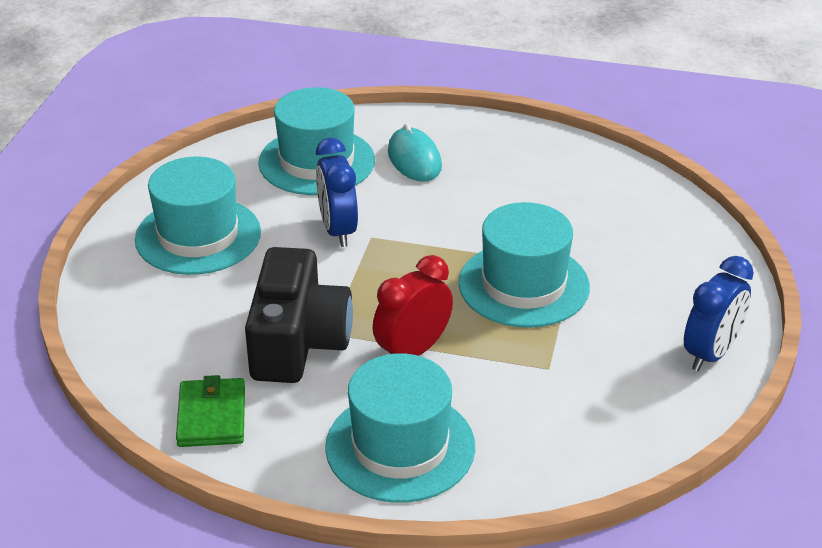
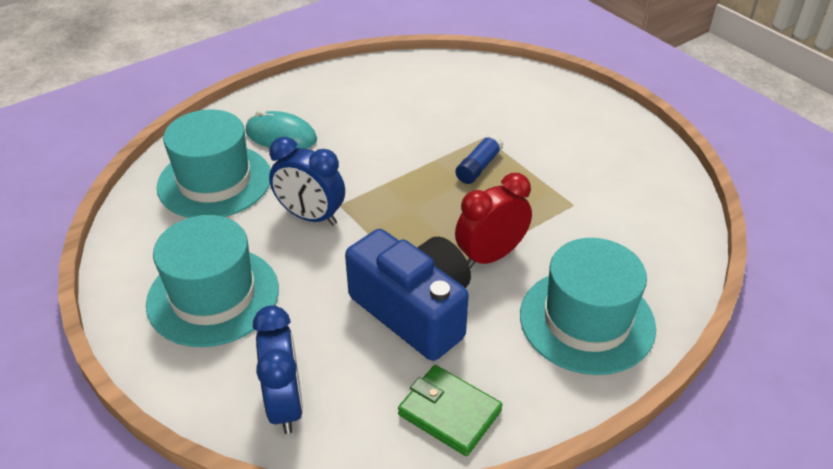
camera: 50 degrees left, 5 degrees up
(298, 342) = (414, 310): black camera -> blue camera
(412, 351) = (490, 256): red clock -> red clock turned 60 degrees clockwise
(523, 285) = (478, 167): turquoise hat -> blue glue stick
(711, 354) = (626, 134): blue clock -> blue clock (285, 404)

